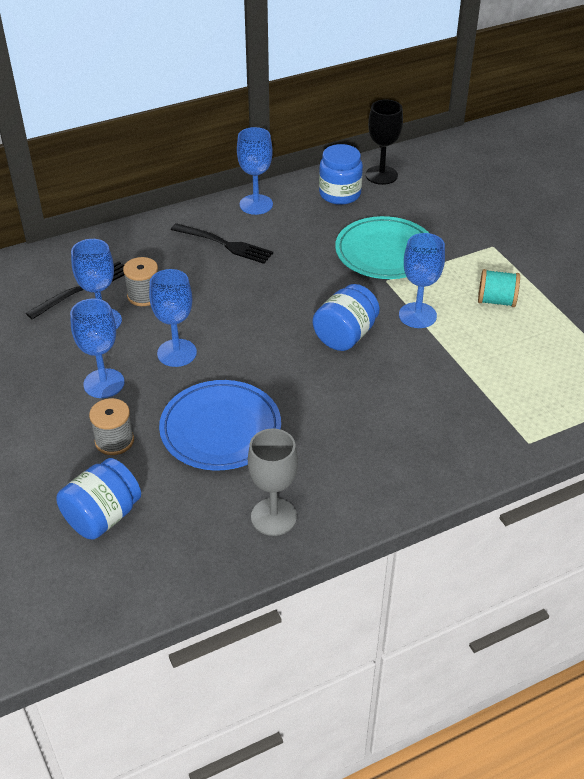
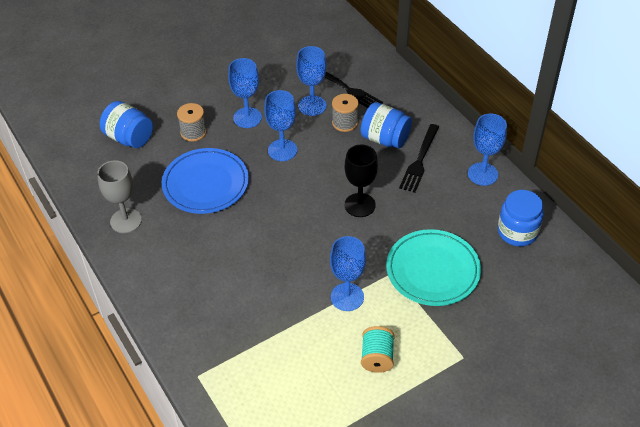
camera: 85 degrees right, 5 degrees up
(345, 335) = (314, 248): blue jar -> blue jar (385, 139)
(381, 175) = (560, 262): black goblet -> black goblet (360, 205)

